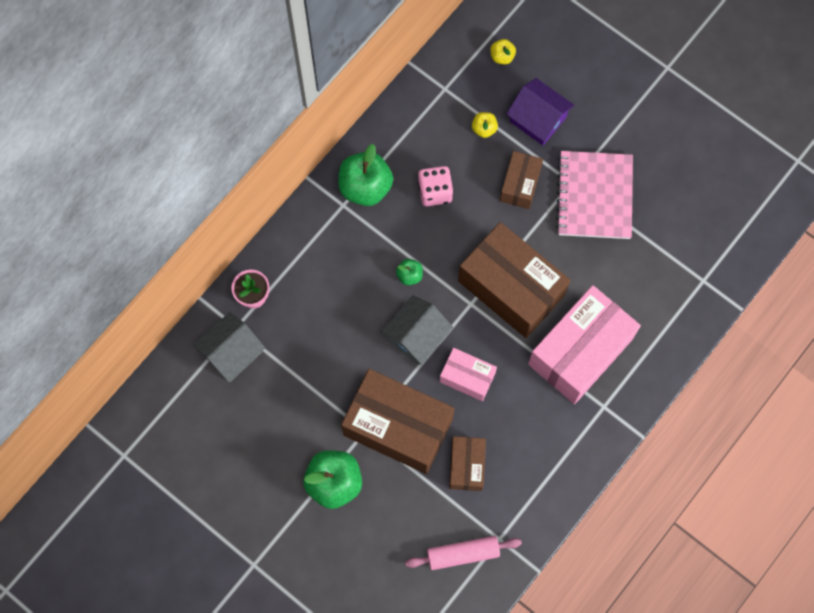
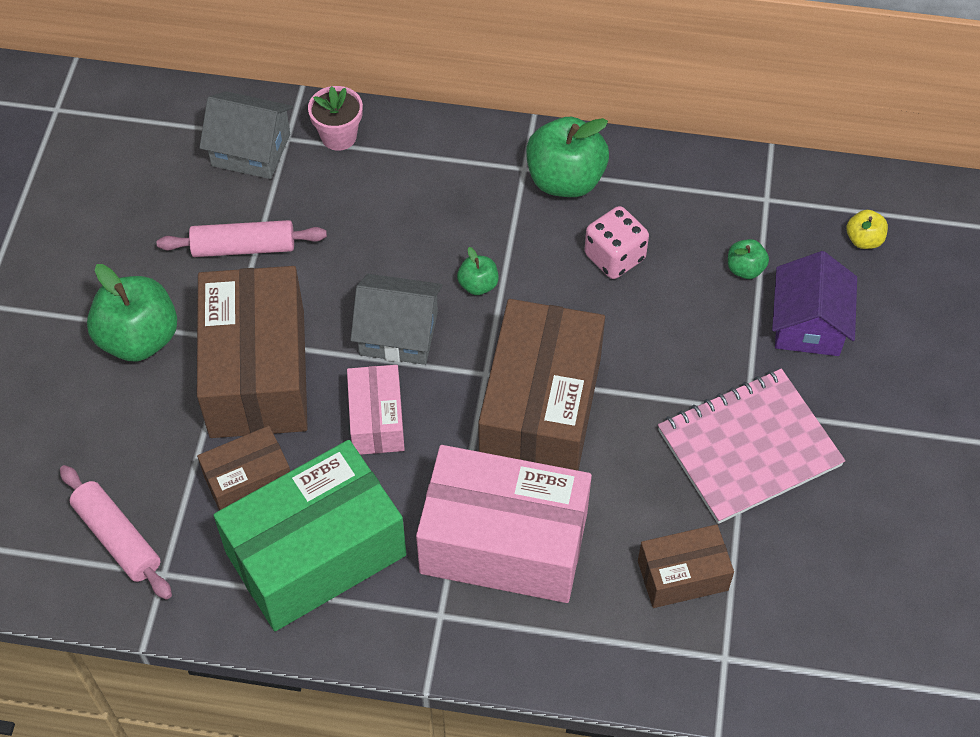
camera: 60 degrees right, 15 degrees down
(303, 392) = (243, 247): none -> pink rolling pin
(484, 129) = (745, 269): yellow apple -> green apple
(520, 185) = (697, 349): brown box -> brown box (682, 575)
(532, 452) = (316, 553): none -> green box

